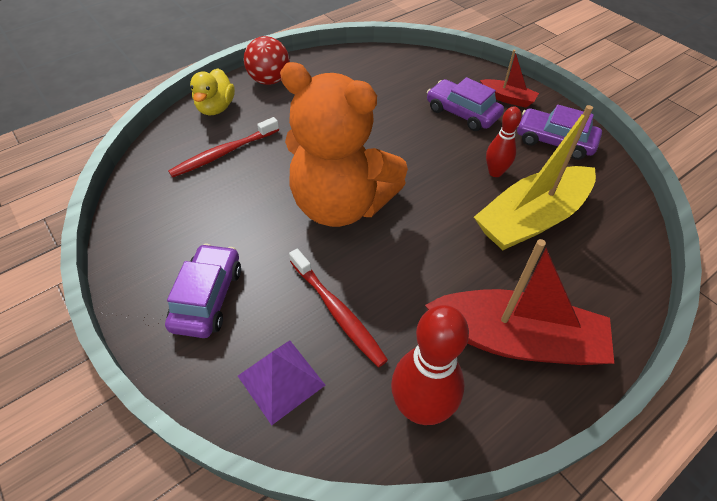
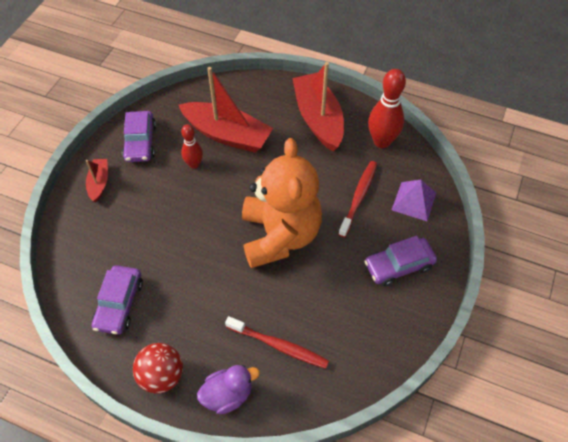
camera: 120 degrees left, 5 degrees up
(216, 108) = (228, 395): yellow duck -> purple duck
(462, 113) = (134, 205): purple car -> purple car (119, 304)
(531, 219) = (227, 135): yellow boat -> red boat

